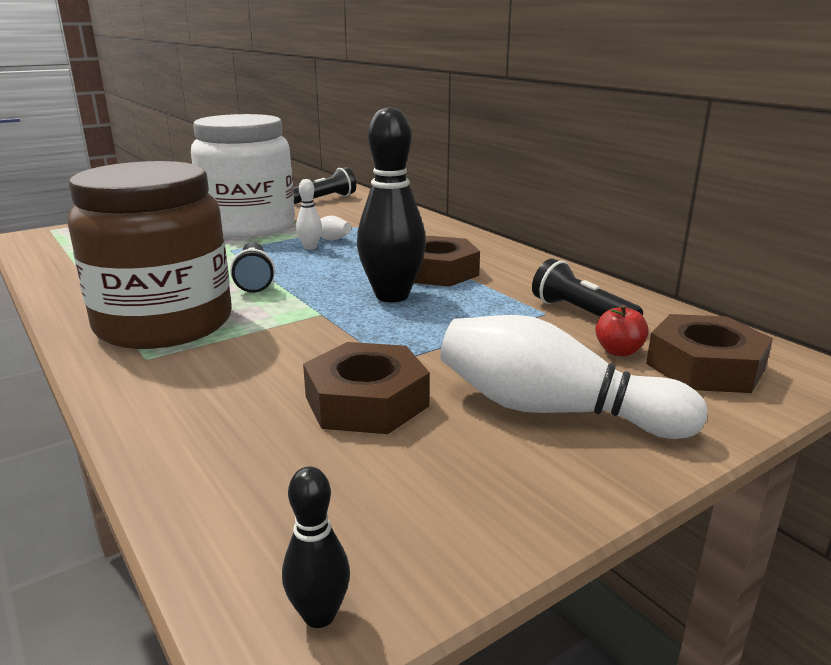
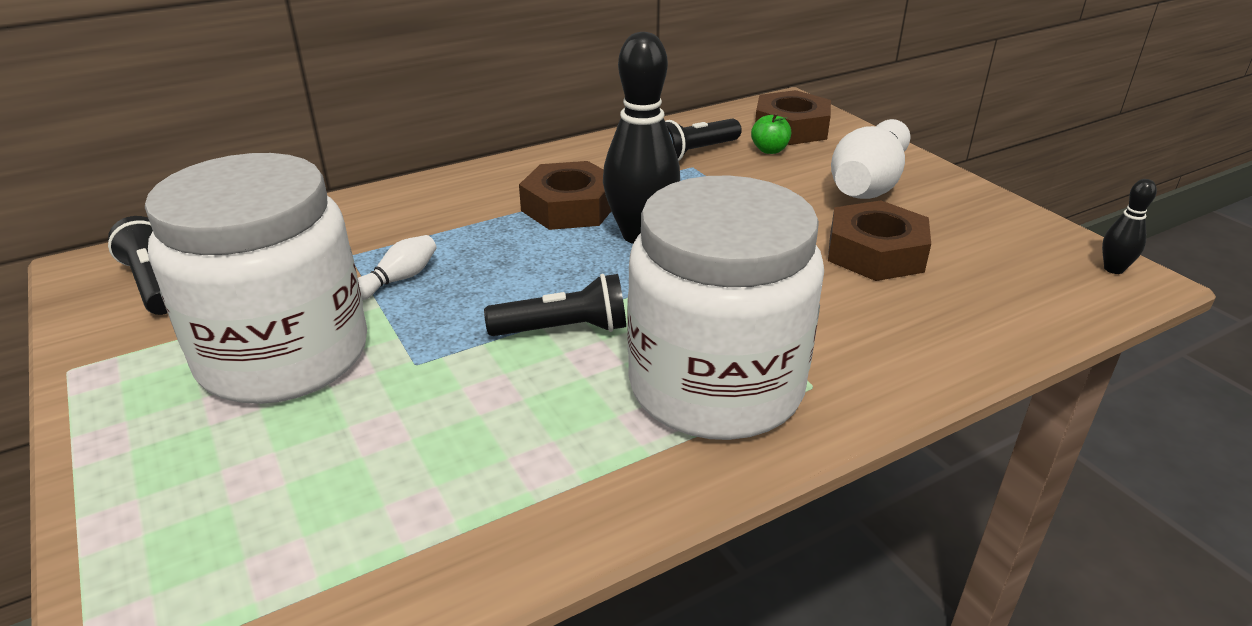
camera: 85 degrees left, 10 degrees up
(164, 324) = (715, 387): brown jar -> white jar
(310, 247) = (439, 290): white bowling pin -> none
(618, 351) = (769, 150): red apple -> green apple

